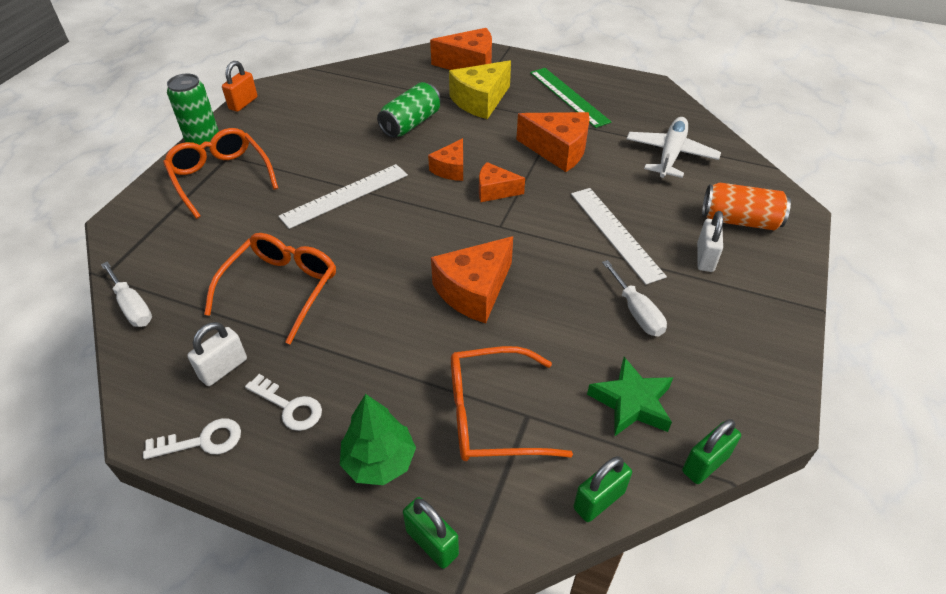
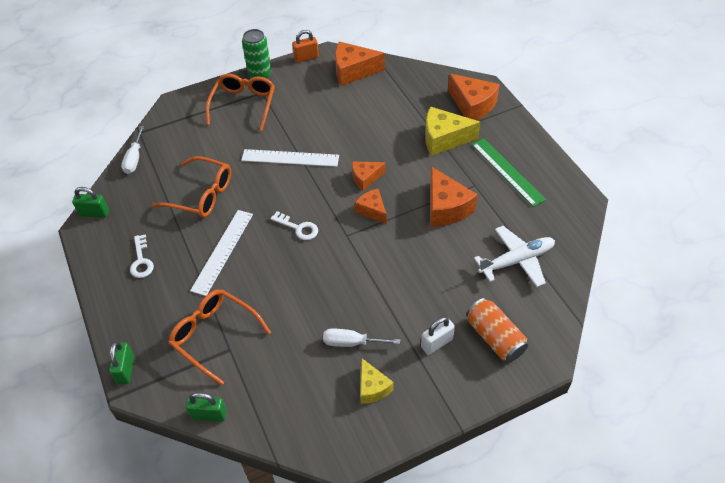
camera: 45 degrees right, 5 degrees up
(202, 441) = (95, 250): white key -> white key (298, 228)
(223, 368) = (136, 220): white padlock -> none
(281, 288) = (201, 195): orange glasses -> orange glasses turned 45 degrees clockwise
(379, 461) = (146, 316): green tree -> none
(410, 123) = (381, 130): green can -> none
(474, 291) = (285, 264): orange cheese -> orange cheese (353, 71)
(568, 97) = (507, 171): green ruler -> green ruler turned 45 degrees counterclockwise
(616, 233) = (405, 288): white ruler -> white ruler (223, 251)
(631, 402) = (283, 385): green star -> none
(636, 312) = (351, 342): white screwdriver -> white screwdriver turned 75 degrees clockwise
(705, 464) = (276, 444): green padlock -> green padlock (94, 213)
(710, 335) = (372, 388): none -> yellow cheese

